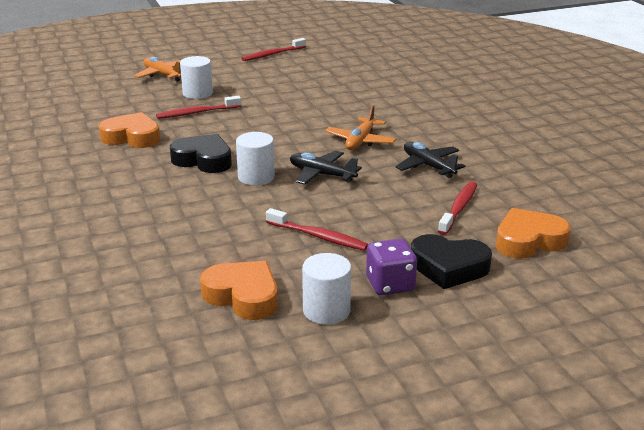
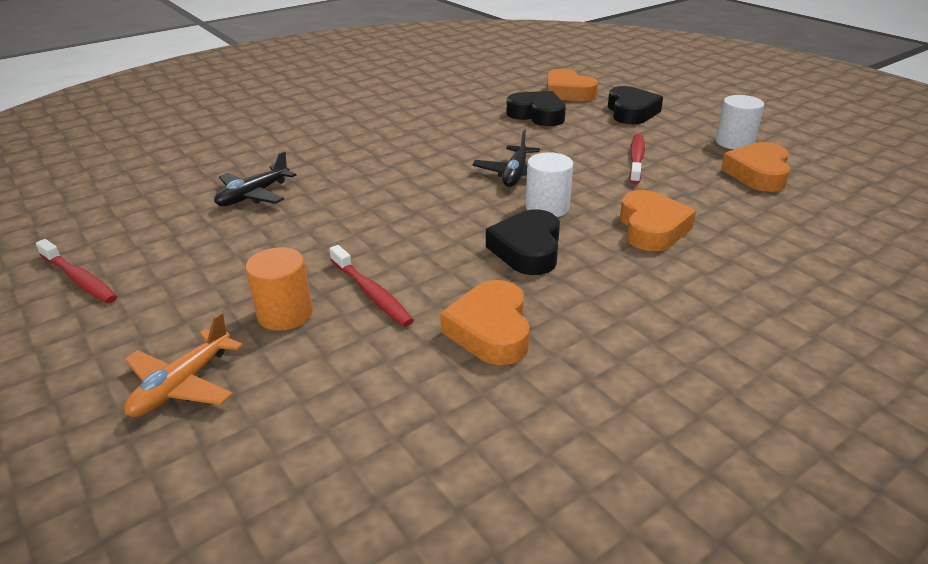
camera: 105 degrees left, 5 degrees up
(191, 210) = (651, 228): none -> orange heart
(197, 93) = (285, 314): white cylinder -> orange cylinder
(360, 141) = (421, 166): orange plane -> none
(390, 284) = (675, 127): purple dice -> none
(428, 166) = (463, 131): black plane -> black plane (253, 195)
(458, 208) = (537, 115): red toothbrush -> black heart

